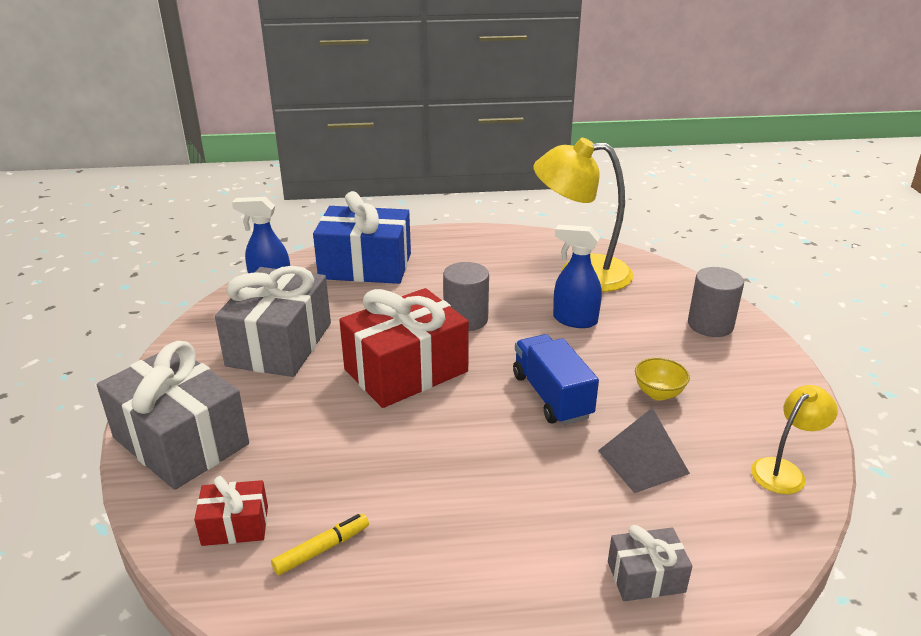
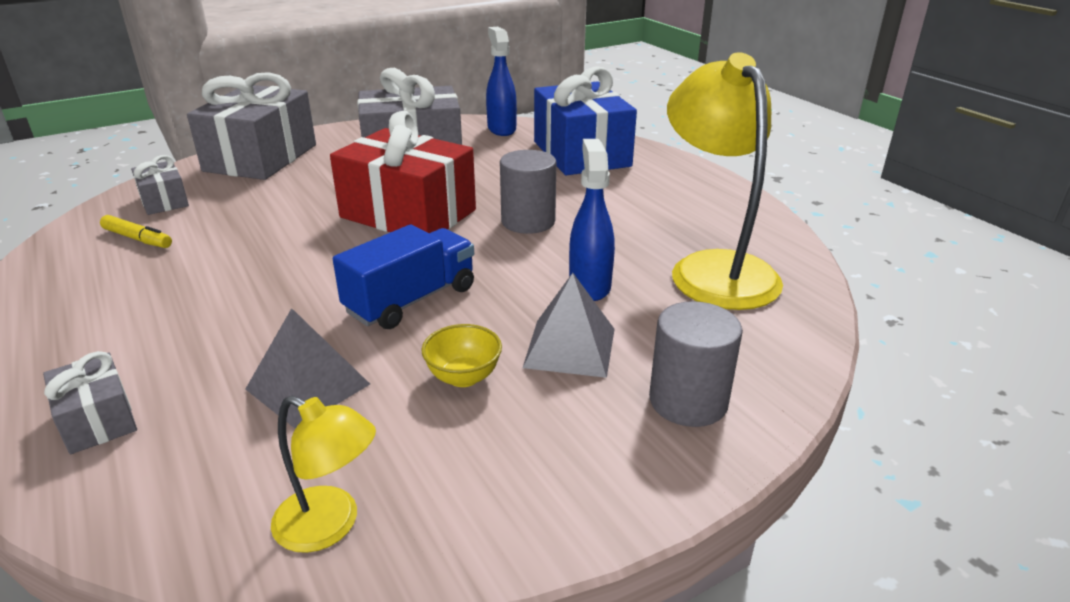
camera: 65 degrees right, 0 degrees up
(235, 525) = (164, 201): red gift -> grey gift
(643, 347) = (569, 347): none -> grey pyramid

